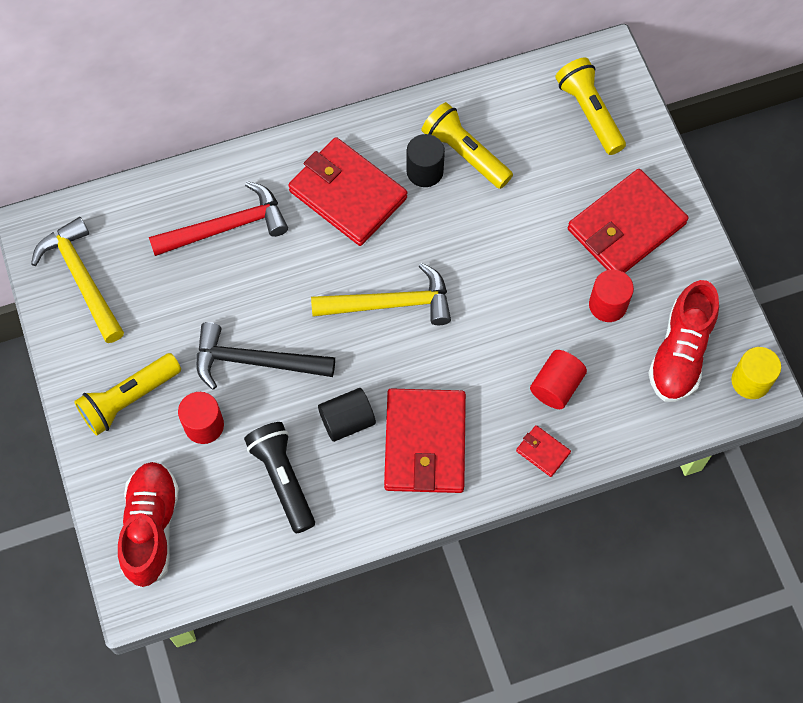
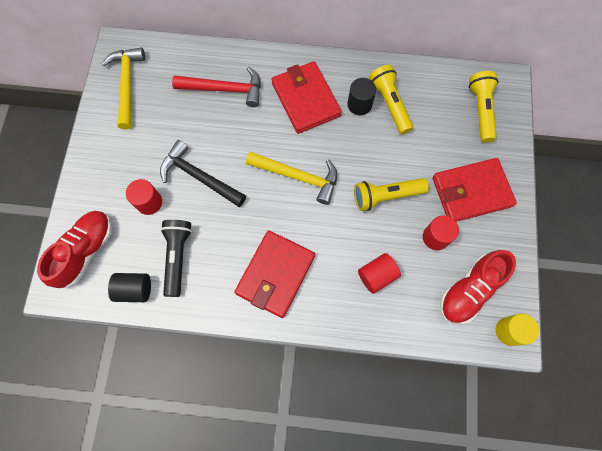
camera: 25 degrees right, 5 degrees up
(129, 399) = (115, 167): yellow flashlight -> yellow flashlight (386, 196)
(347, 421) = (235, 238): black cylinder -> black cylinder (134, 289)
(543, 452) = (347, 315): red wallet -> none

